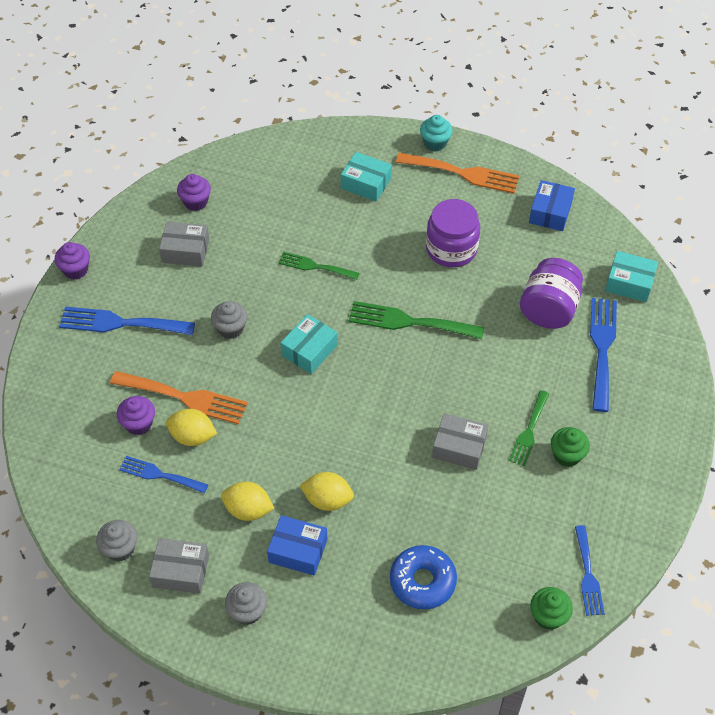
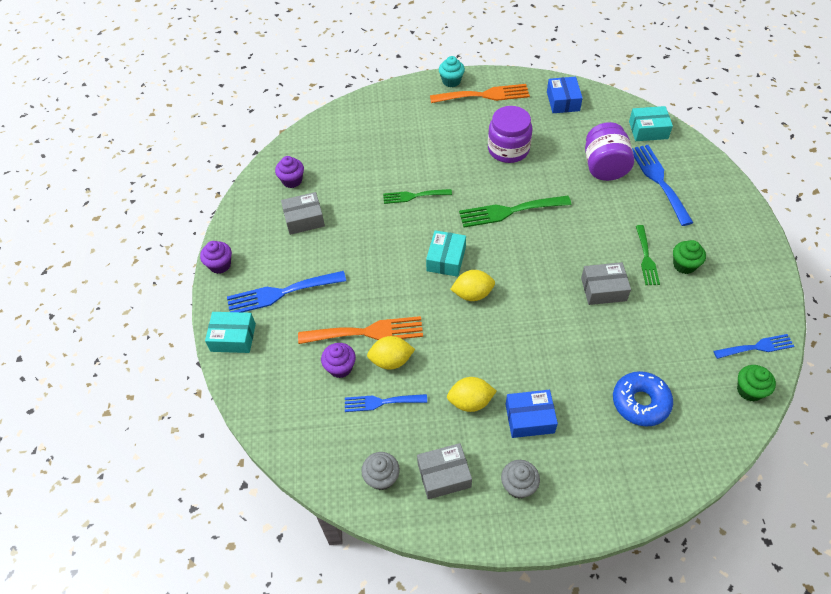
camera: 20 degrees left, 0 degrees up
(230, 329) = (374, 265): grey cupcake -> none
(327, 500) = (528, 368): yellow lemon -> yellow lemon (472, 294)
(366, 183) = (417, 125): turquoise box -> turquoise box (233, 337)
(588, 575) = (757, 347): blue fork -> blue fork turned 75 degrees counterclockwise

